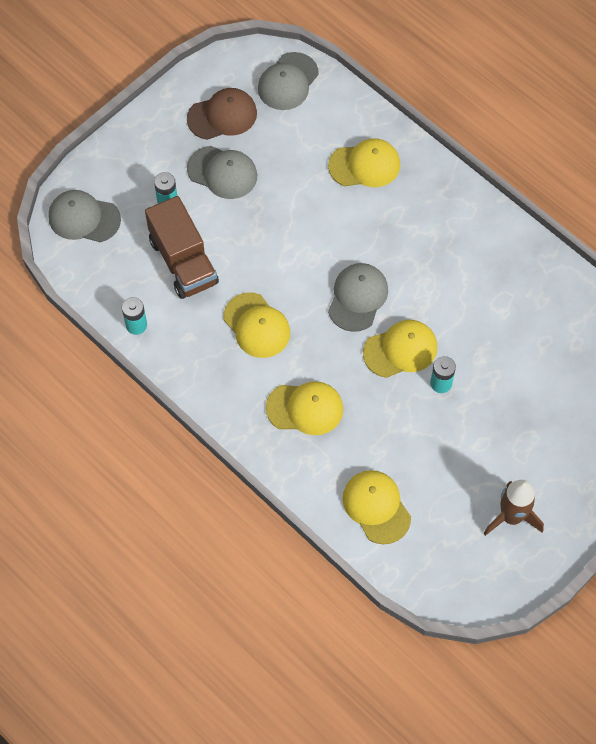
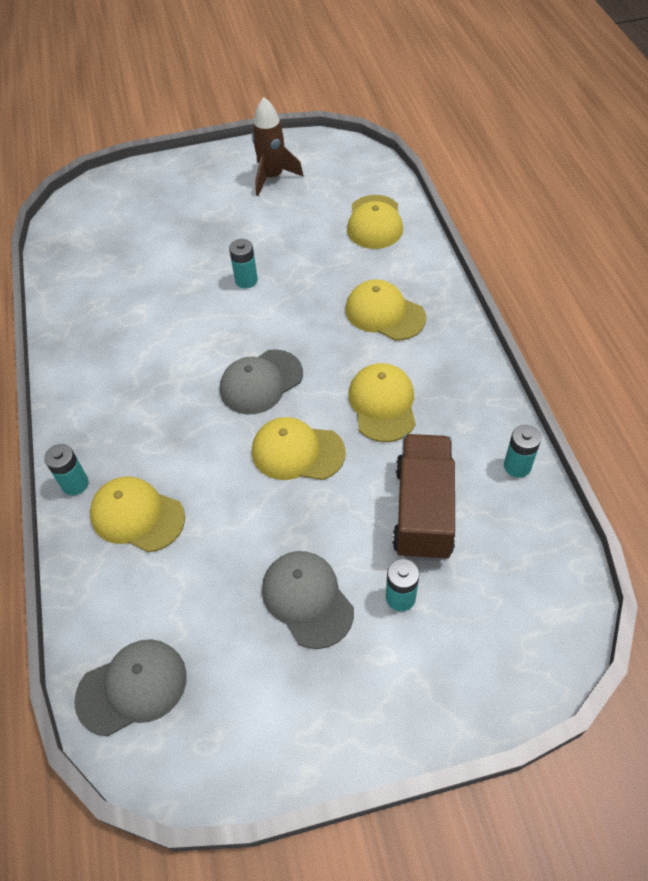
camera: 145 degrees left, 10 degrees down
(84, 218) = (524, 634): grey cap -> none
(222, 116) = (253, 685): brown cap -> none
(400, 350) = (258, 320): yellow cap -> yellow cap (297, 452)
(423, 163) = (75, 484): none -> turquoise battery

